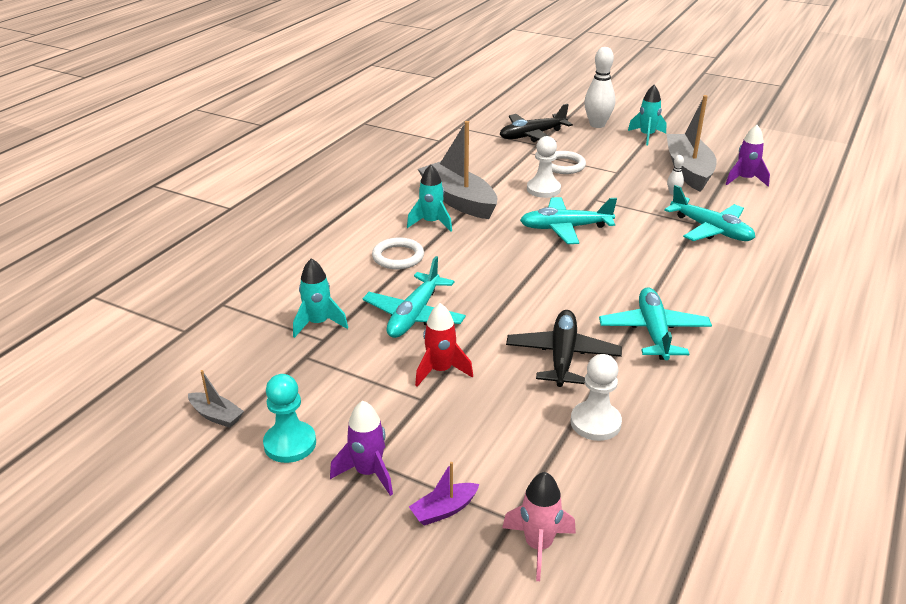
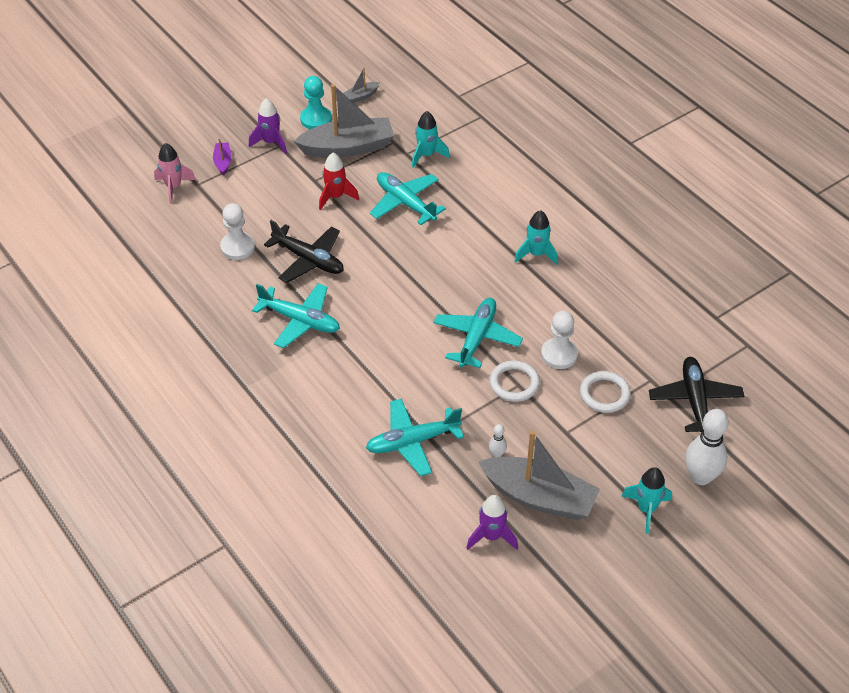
camera: 115 degrees right, 15 degrees up
(398, 257) = (491, 218): white ring -> white ring (514, 383)
(458, 200) = (569, 285): grey boat -> grey boat (348, 148)

